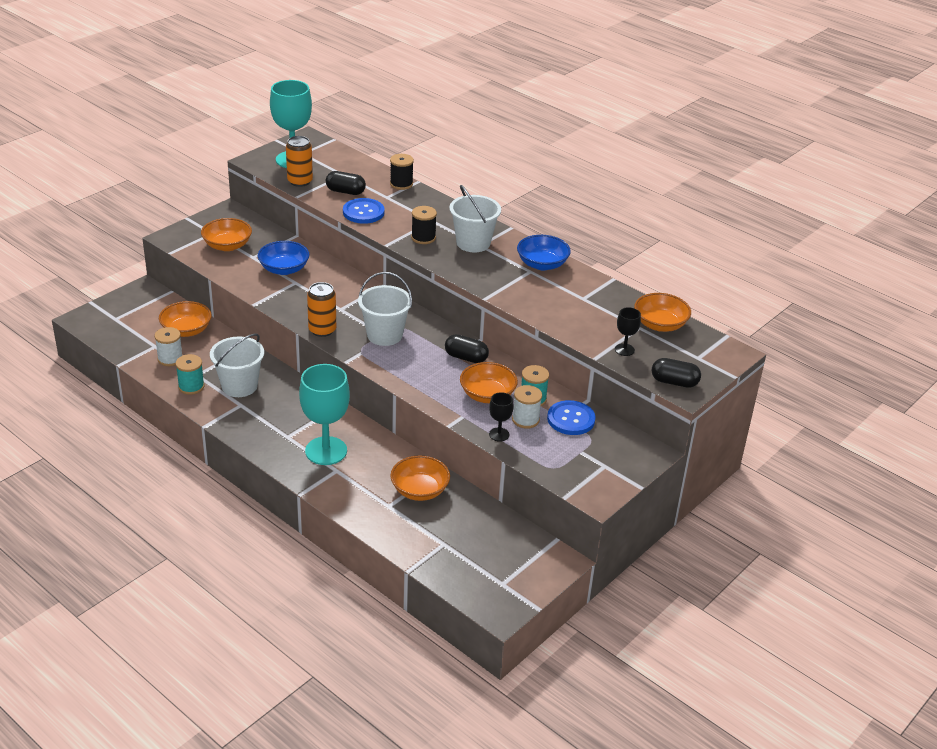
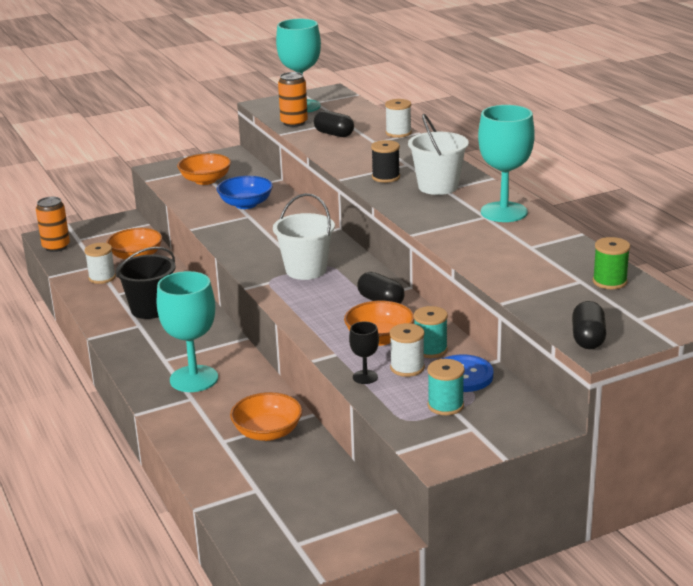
camera: 25 degrees right, 10 degrees down
(191, 386) = (103, 303): turquoise spool -> turquoise spool (445, 405)
(239, 386) = (150, 309): white bucket -> black bucket
(322, 330) = (243, 258): orange can -> orange can (56, 247)
(363, 212) = (338, 151): blue button -> none
(401, 184) = (398, 133): black spool -> white spool
(542, 264) = (504, 212): blue bowl -> turquoise goblet
(624, 350) = (546, 299): black goblet -> none
(660, 324) = (609, 281): orange bowl -> green spool
(674, 382) = (588, 338): black capsule -> black capsule turned 60 degrees clockwise

